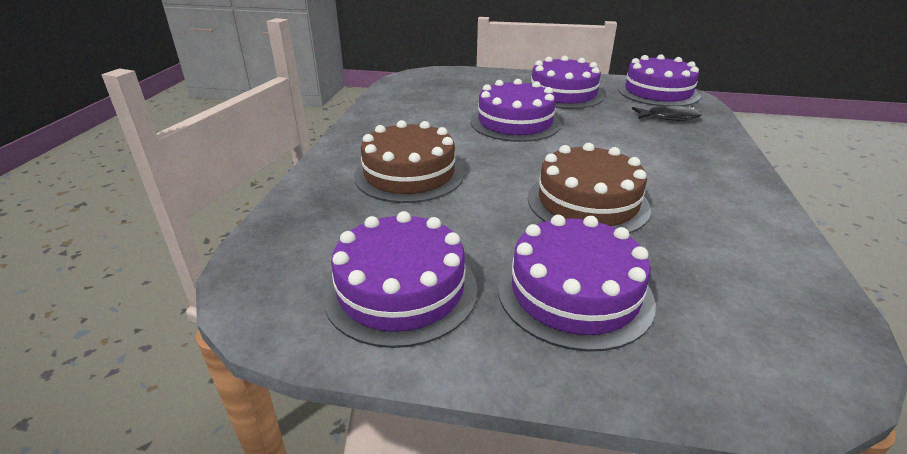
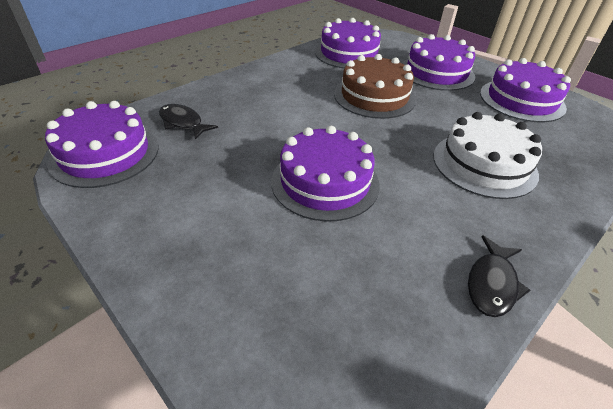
camera: 145 degrees left, 10 degrees up
(372, 116) = (492, 284): none -> black fish
(409, 174) = (484, 164): brown cake -> white cake
(563, 94) = (197, 203): purple cake -> purple cake (349, 53)

